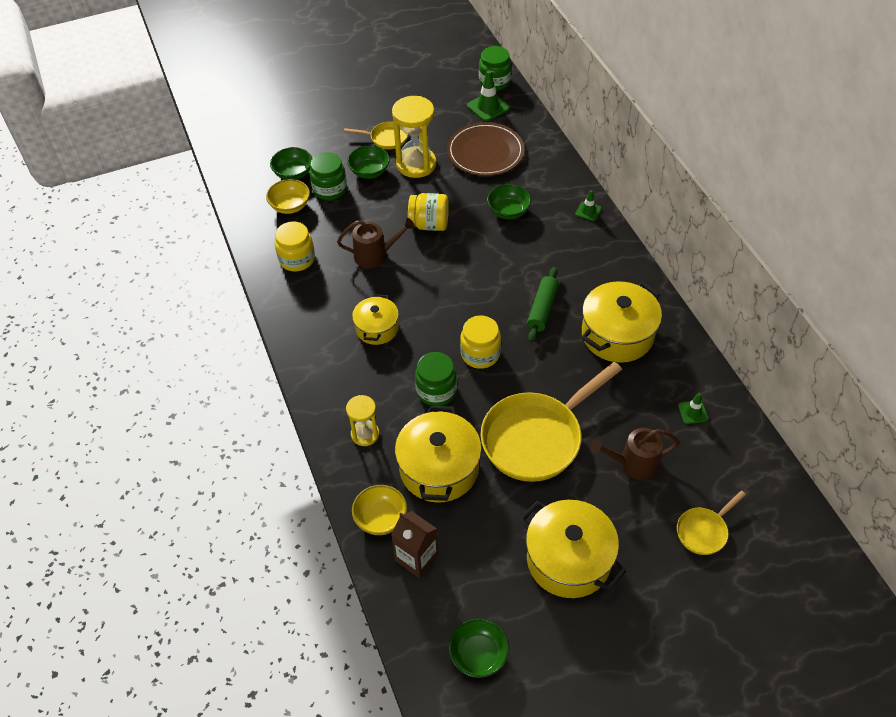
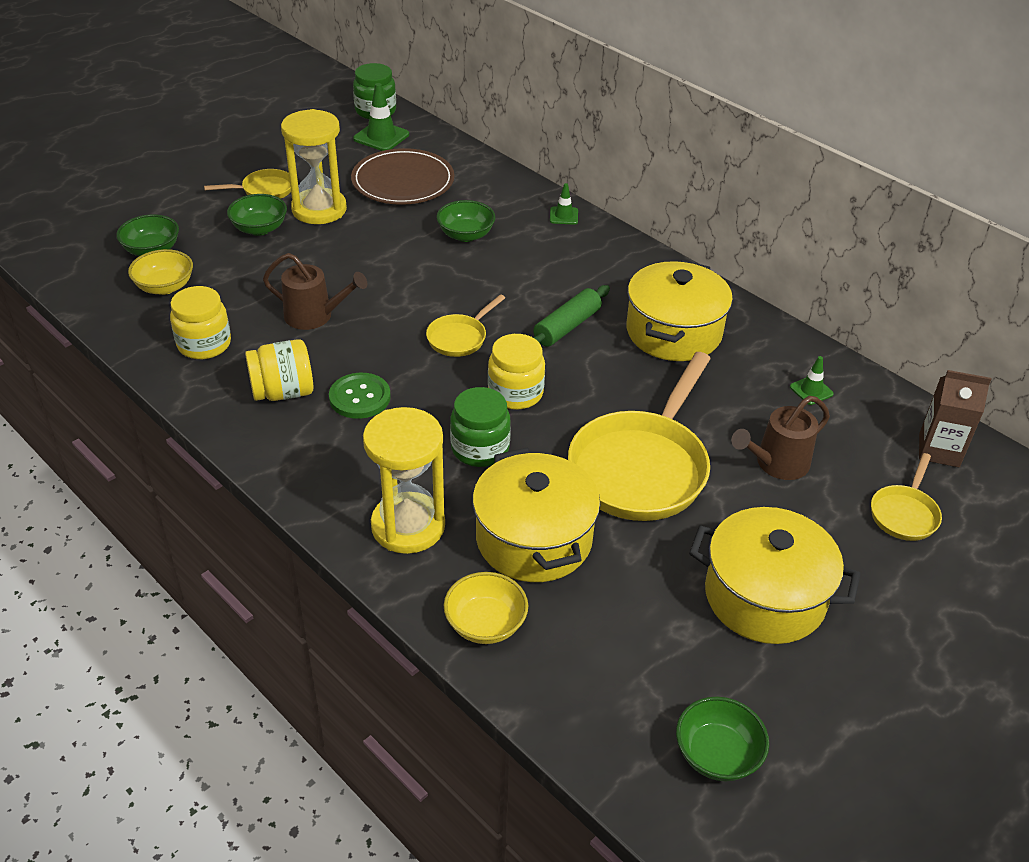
camera: 25 degrees left, 10 degrees down
(330, 189) = (213, 258): green jar -> none
(365, 434) = (408, 526): yellow hourglass -> yellow hourglass, size x1.73
(375, 255) = (314, 316): brown watering can -> brown watering can turned 45 degrees clockwise
(377, 328) = (360, 397): yellow pot -> green button
(416, 558) = (563, 658): brown carton -> brown carton (939, 450)
(429, 224) = (370, 268): yellow jar -> yellow jar (283, 392)
(463, 298) = (460, 338): none -> yellow pan
(542, 309) = (567, 327): green rolling pin -> green rolling pin turned 45 degrees clockwise

